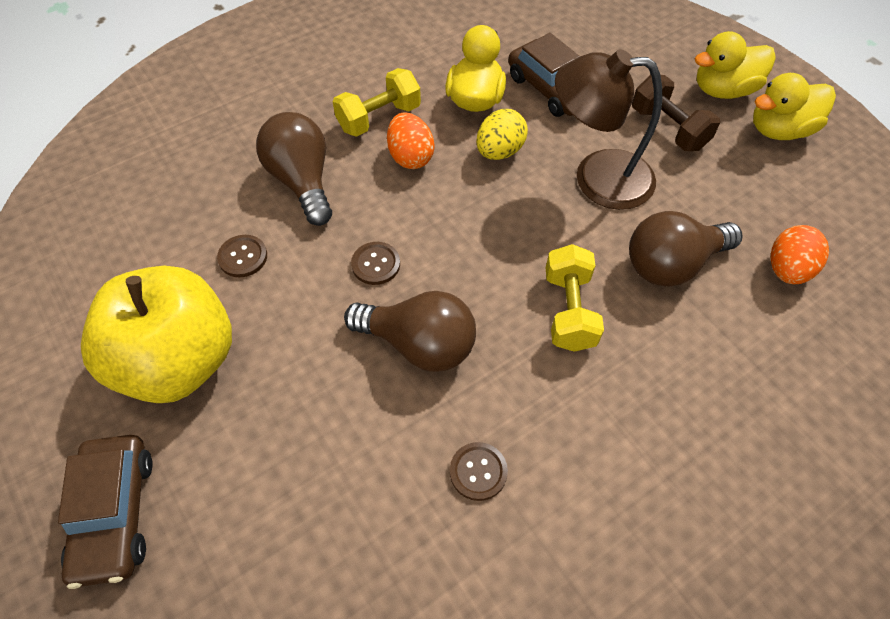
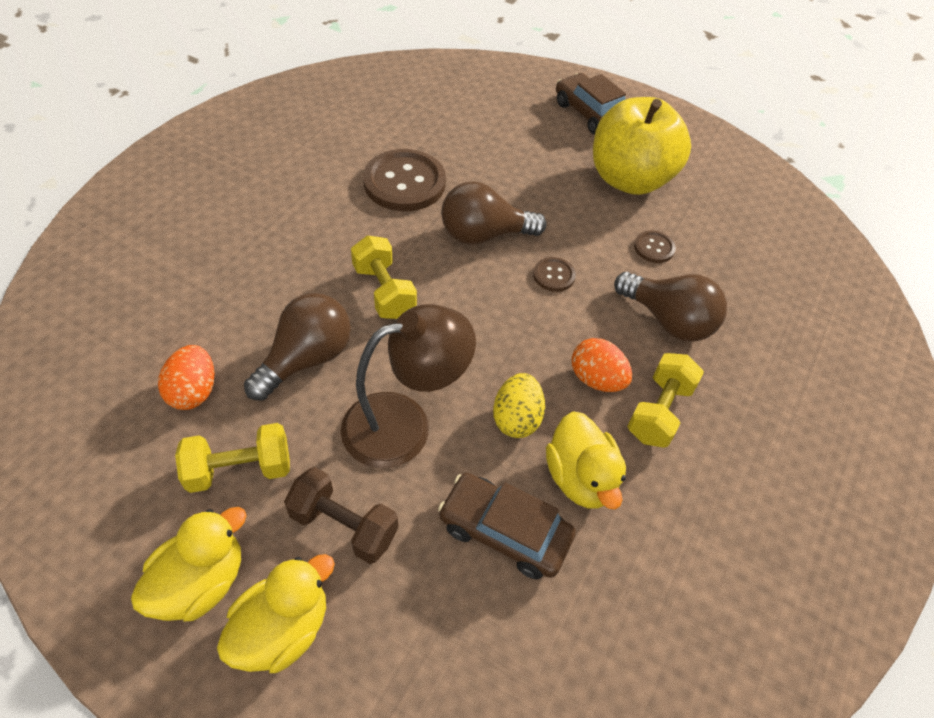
camera: 150 degrees right, 5 degrees down
(478, 472) = (404, 183): brown button -> brown button, size x2.13
(746, 190) = (240, 469): none -> yellow dumbbell

